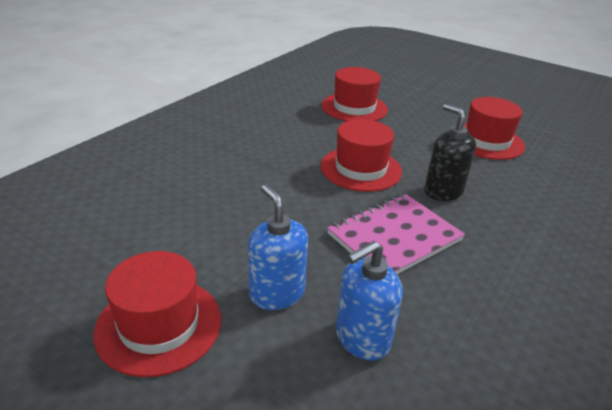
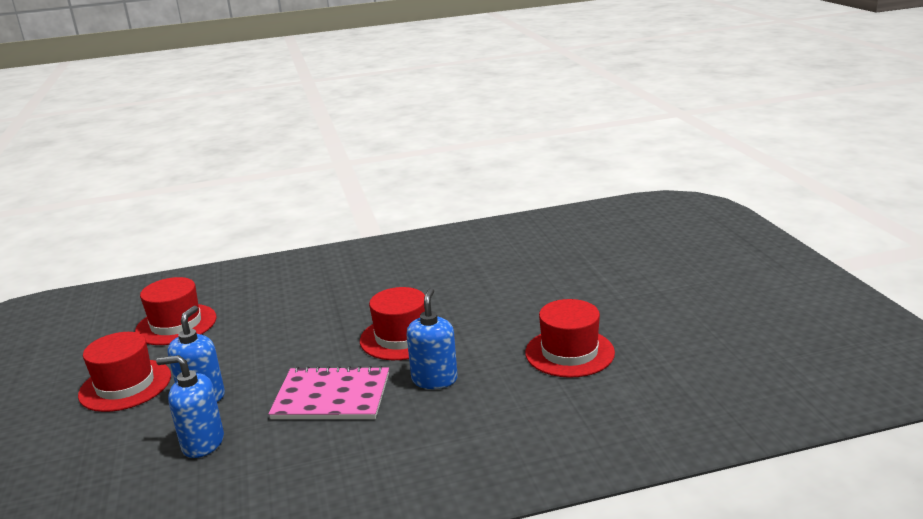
camera: 45 degrees right, 10 degrees down
(354, 107) = (497, 282): red hat -> red hat (176, 324)
(443, 191) = (434, 379): black soap dispenser -> blue soap dispenser

